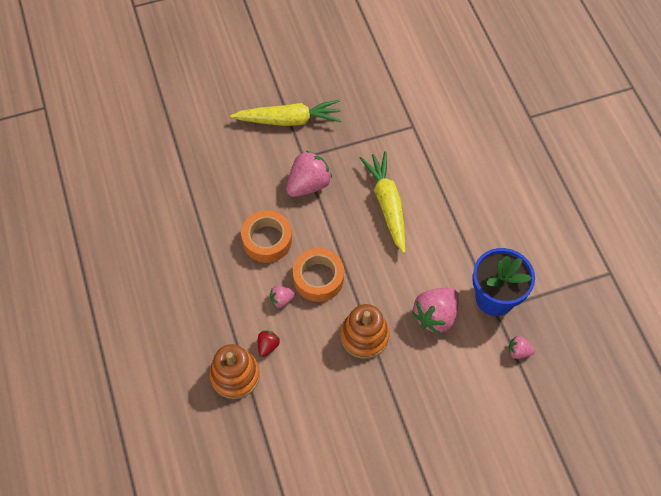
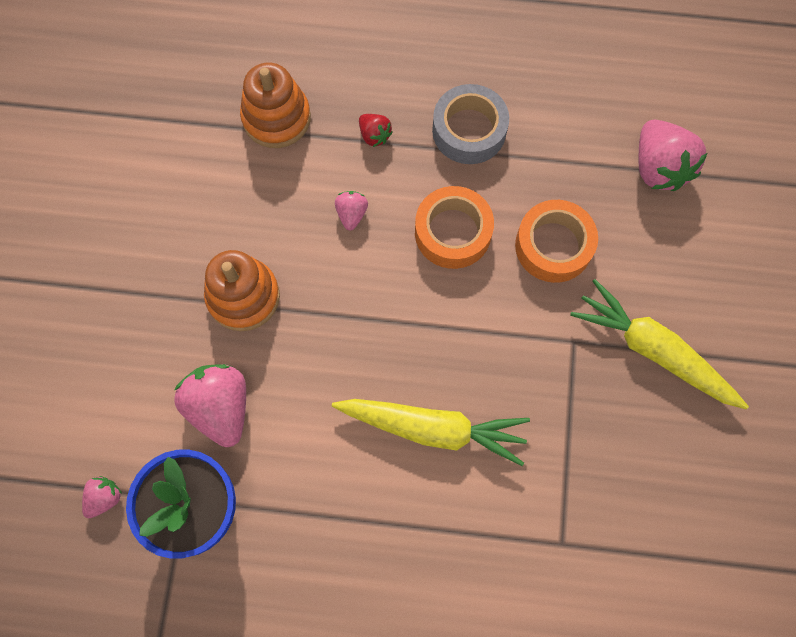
camera: 115 degrees right, 10 degrees up
(194, 258) = (469, 130): none -> grey tape
(268, 346) = (295, 171): red strawberry -> red strawberry (374, 135)
(289, 120) = (653, 350): yellow carrot -> yellow carrot turned 105 degrees clockwise
(308, 184) = (521, 328): pink strawberry -> pink strawberry (659, 167)
(318, 278) = (359, 275): orange tape -> orange tape (553, 246)

